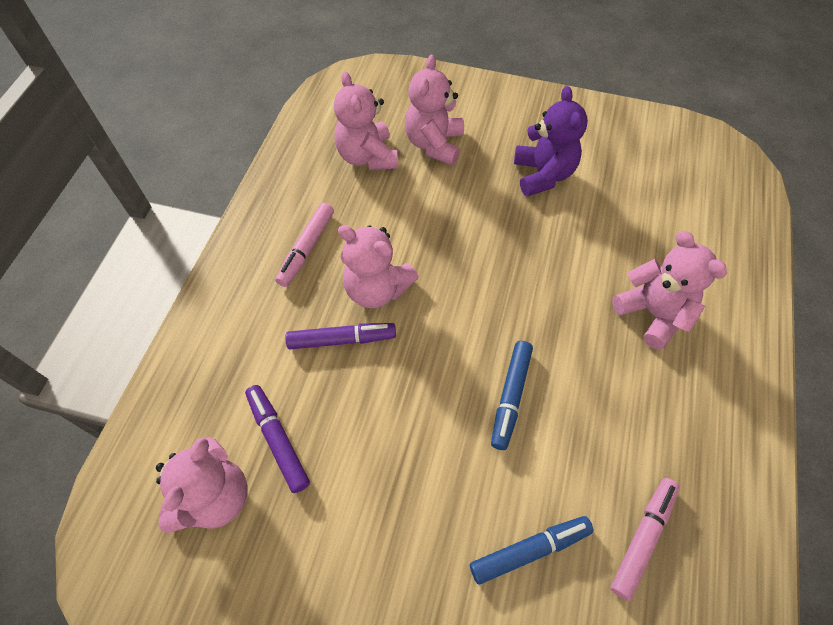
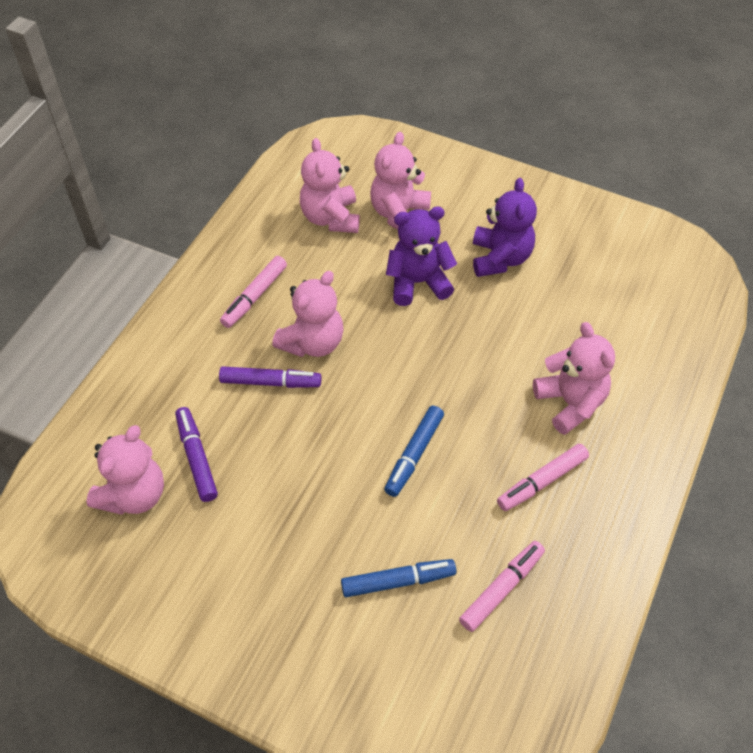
camera: 10 degrees right, 5 degrees down
(377, 289) = (312, 342): pink teddy bear -> pink teddy bear turned 90 degrees counterclockwise
(469, 210) = (418, 282): none -> purple teddy bear
(649, 405) = (542, 481): none -> pink marker

